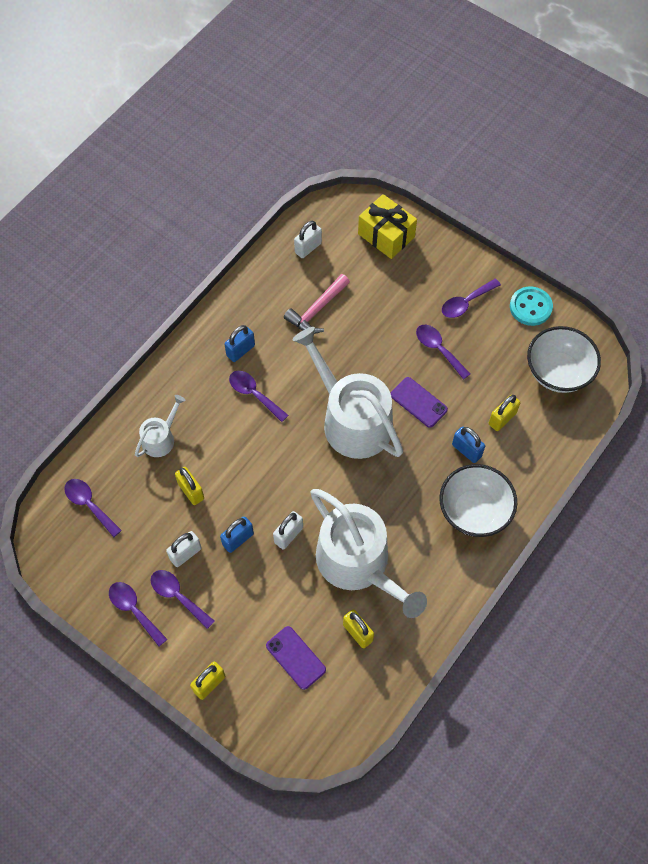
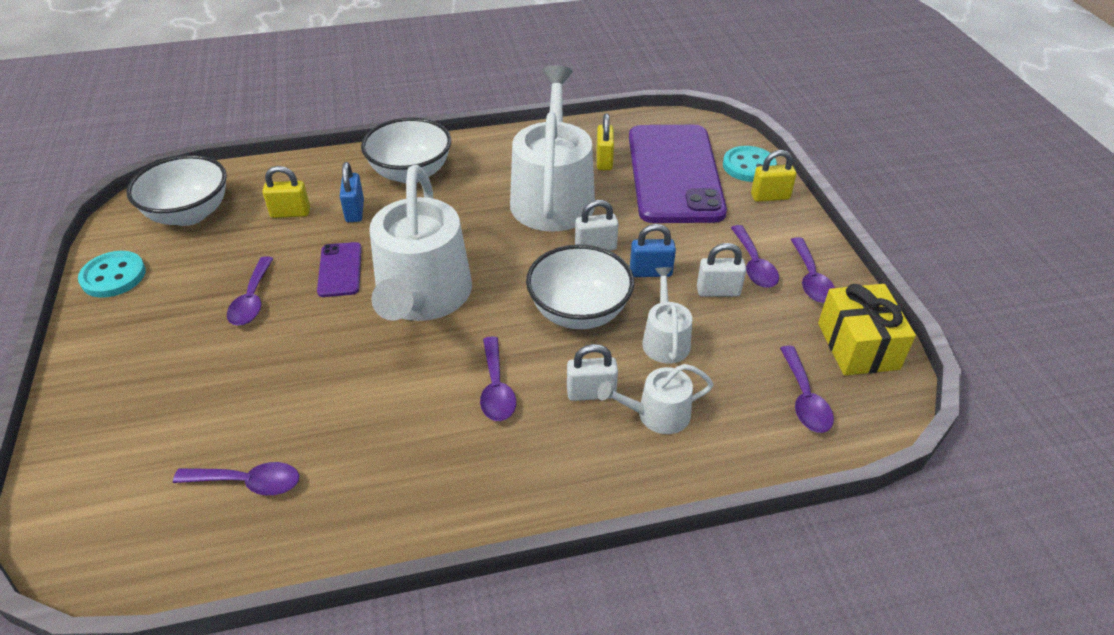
camera: 140 degrees left, 20 degrees down
(191, 491) = (665, 339): yellow padlock -> white watering can
(240, 350) = (458, 450): blue padlock -> none
(248, 713) = (748, 166): none -> turquoise button
(254, 475) = (579, 312): none -> white bowl
(295, 658) = (674, 174): purple phone -> purple phone, size x2.35
(308, 248) = (209, 528): white padlock -> white padlock (591, 393)
(317, 310) = (311, 432): pink hammer -> none
(386, 235) = (104, 465): yellow gift -> yellow gift (858, 346)
(466, 302) = (157, 323): purple spoon -> purple spoon (248, 482)

